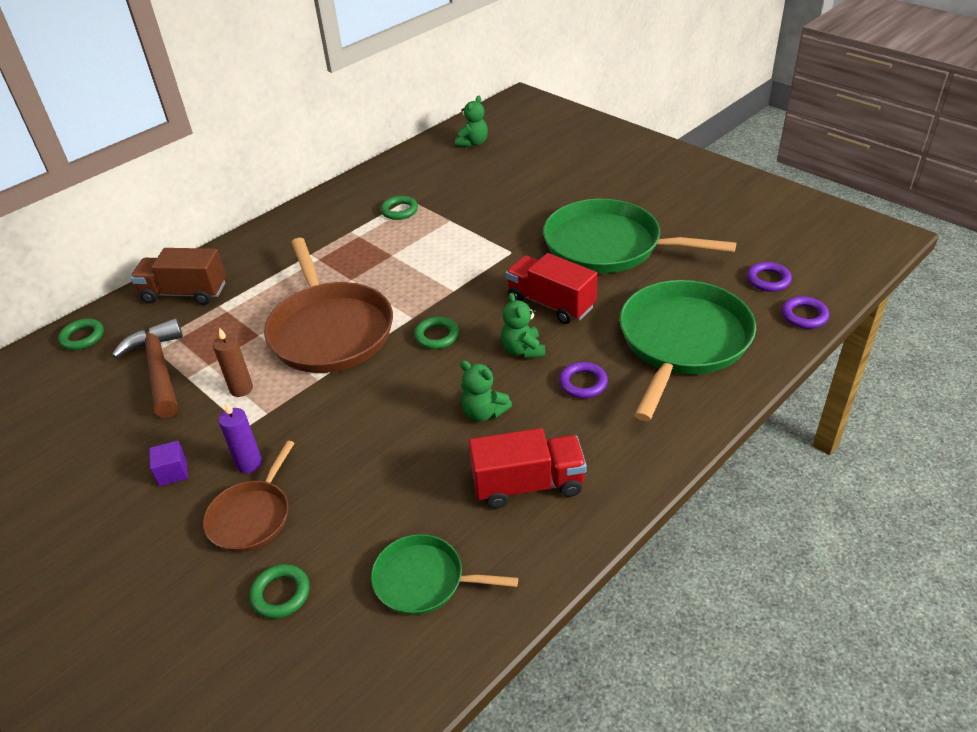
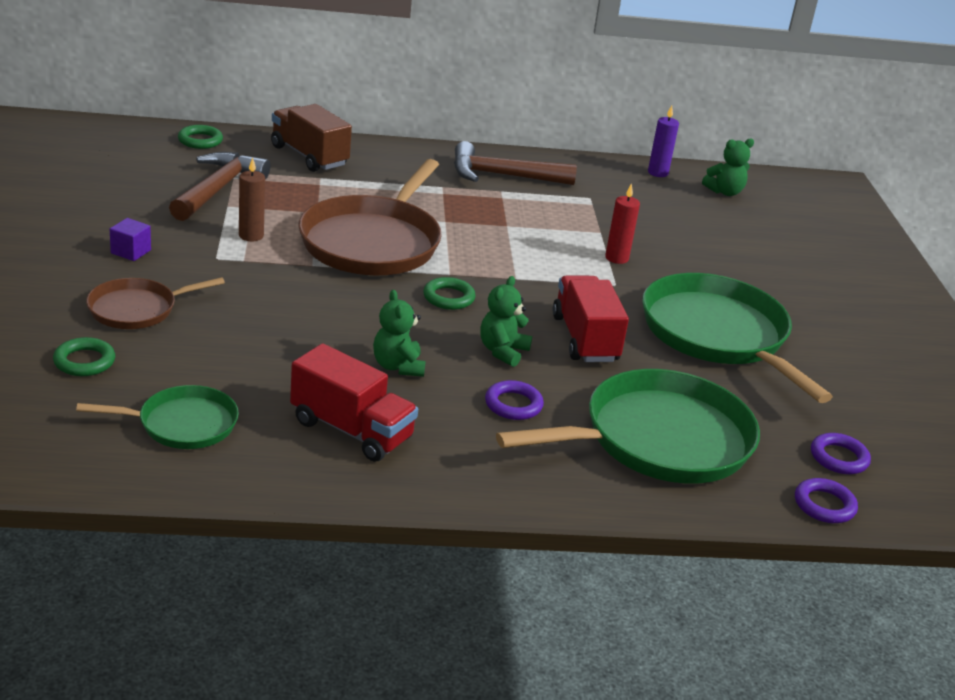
camera: 35 degrees right, 10 degrees down
(249, 464) = (184, 280): purple candle -> purple candle (658, 173)
(335, 219) = (503, 176): none -> brown hammer
(399, 211) = (567, 201): green ring -> none
(424, 580) = (182, 424): green pan -> green pan turned 120 degrees clockwise
(485, 232) = (616, 258): none -> red candle

